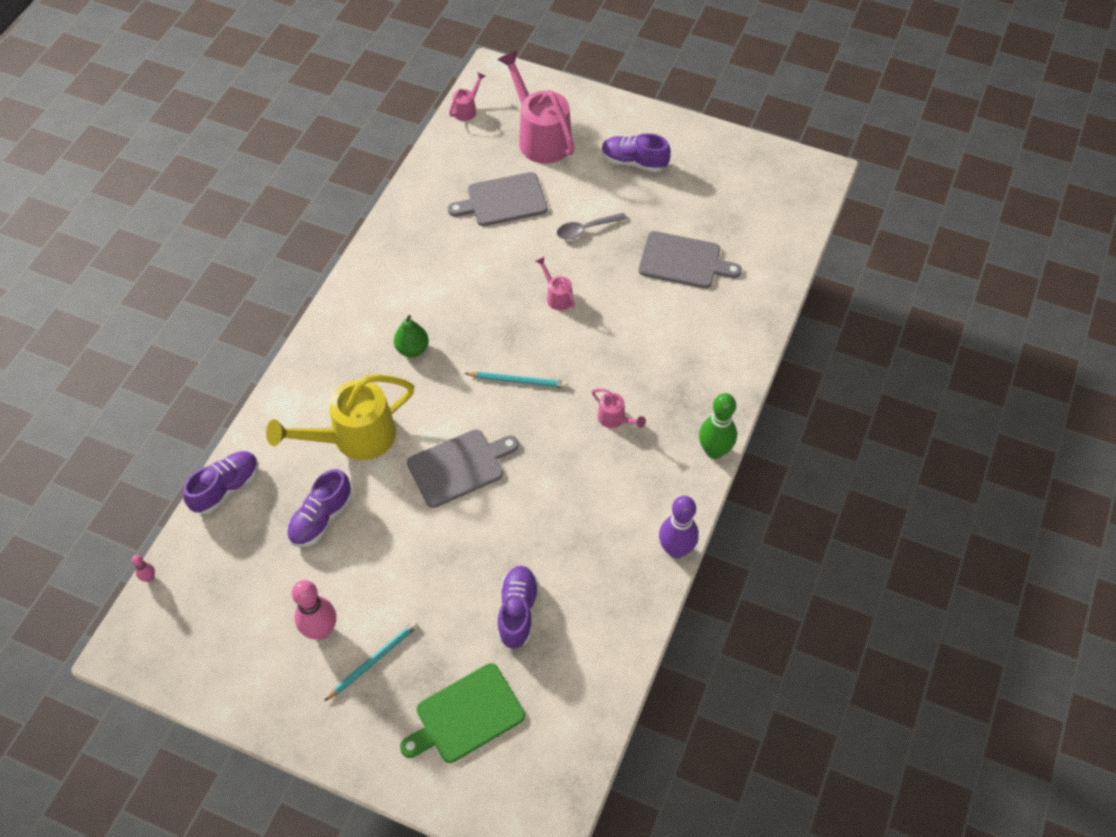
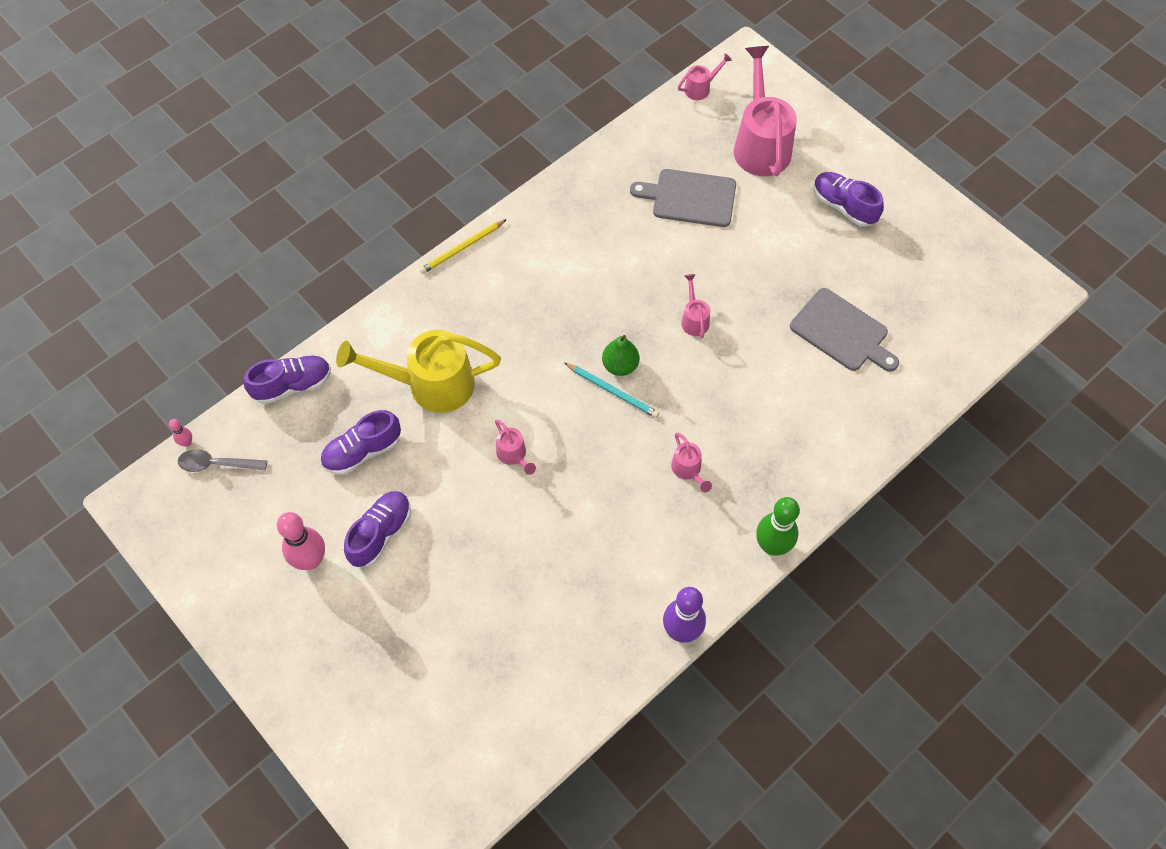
camera: 25 degrees right, 5 degrees up
(324, 313) = (462, 248): none -> yellow pencil
(373, 660) = (343, 611): turquoise pencil -> none
(412, 349) = (527, 317): green pear -> green pear (620, 365)
(459, 467) = (513, 455): grey cutting board -> pink watering can
(466, 715) = (400, 703): green cutting board -> none
(517, 611) = (497, 624): purple shoe -> purple shoe (380, 533)
(586, 229) = (758, 260): grey spoon -> grey spoon (217, 464)

